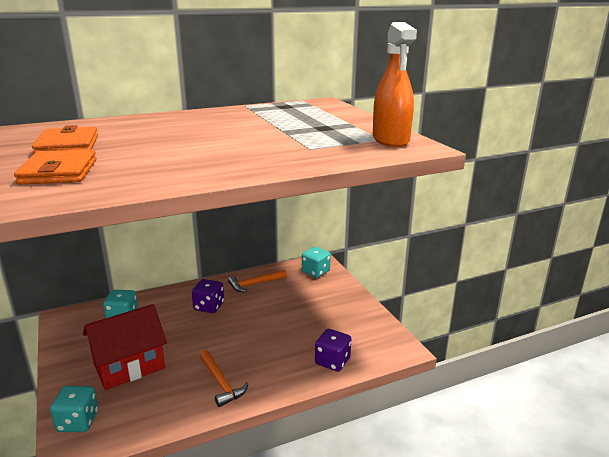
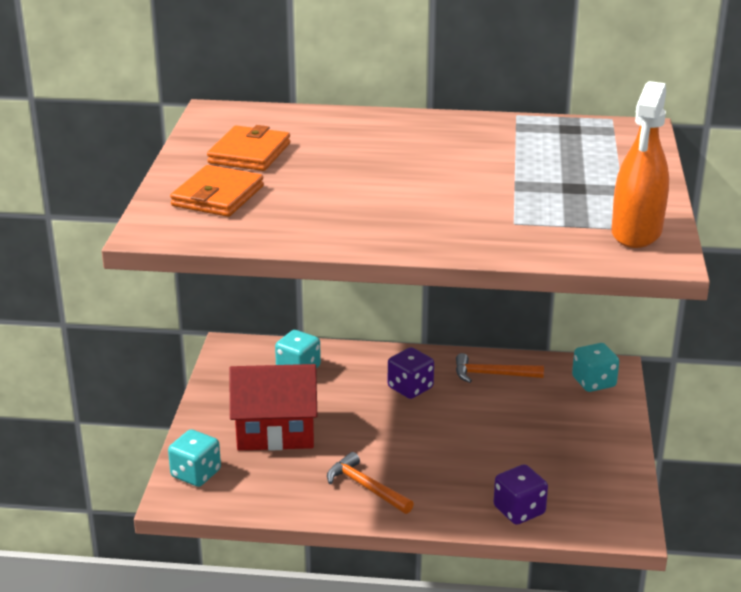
camera: 30 degrees right, 5 degrees up
(221, 383) = (366, 487): orange hammer -> orange hammer turned 135 degrees clockwise

